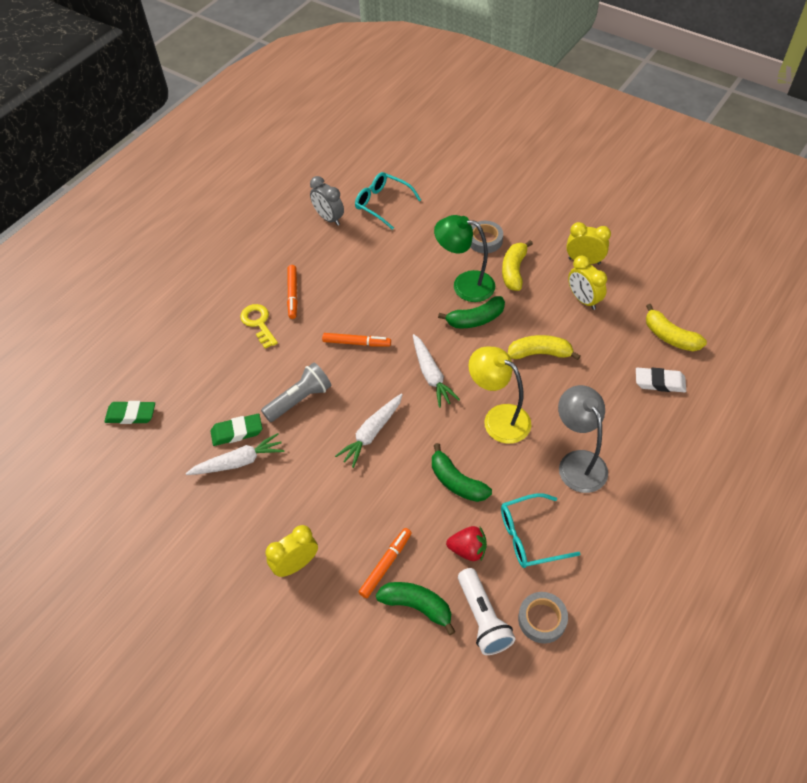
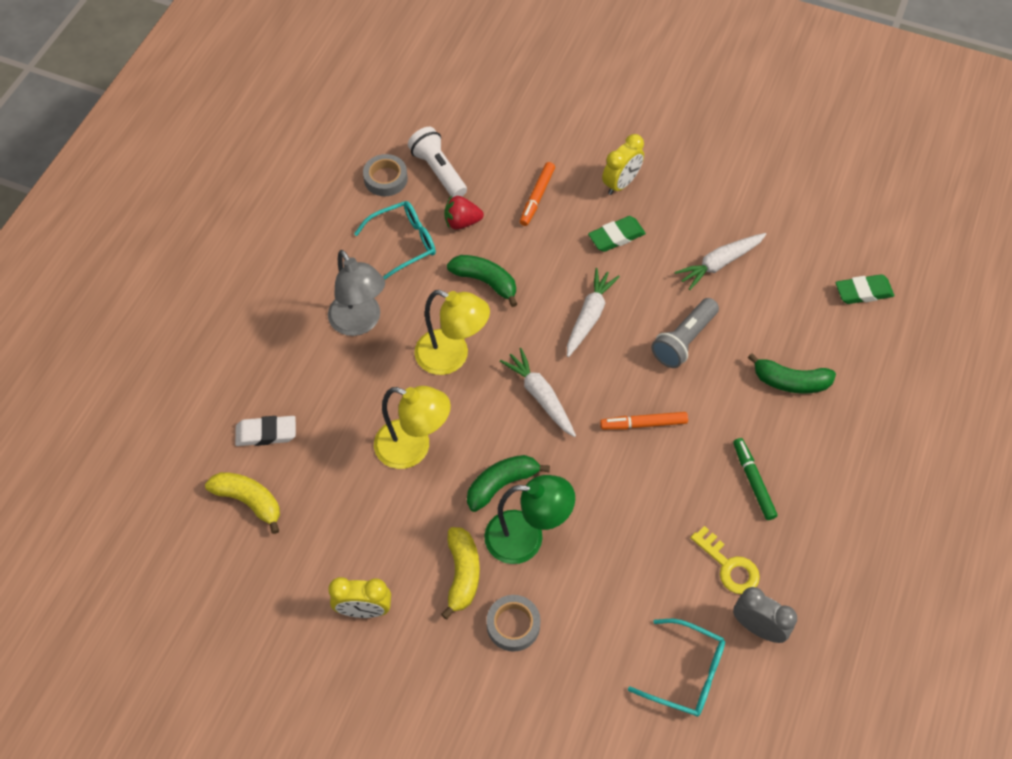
camera: 165 degrees right, 5 degrees up
(237, 432) = (737, 293): green eraser -> green eraser (616, 236)
(258, 323) = (777, 430): yellow key -> yellow key (729, 566)
(292, 294) = (753, 481): orange marker -> green marker
(417, 606) = (499, 170): green banana -> green banana (790, 382)
(539, 353) = (413, 448): yellow banana -> yellow lamp
(583, 300) = (362, 540): yellow clock -> none

